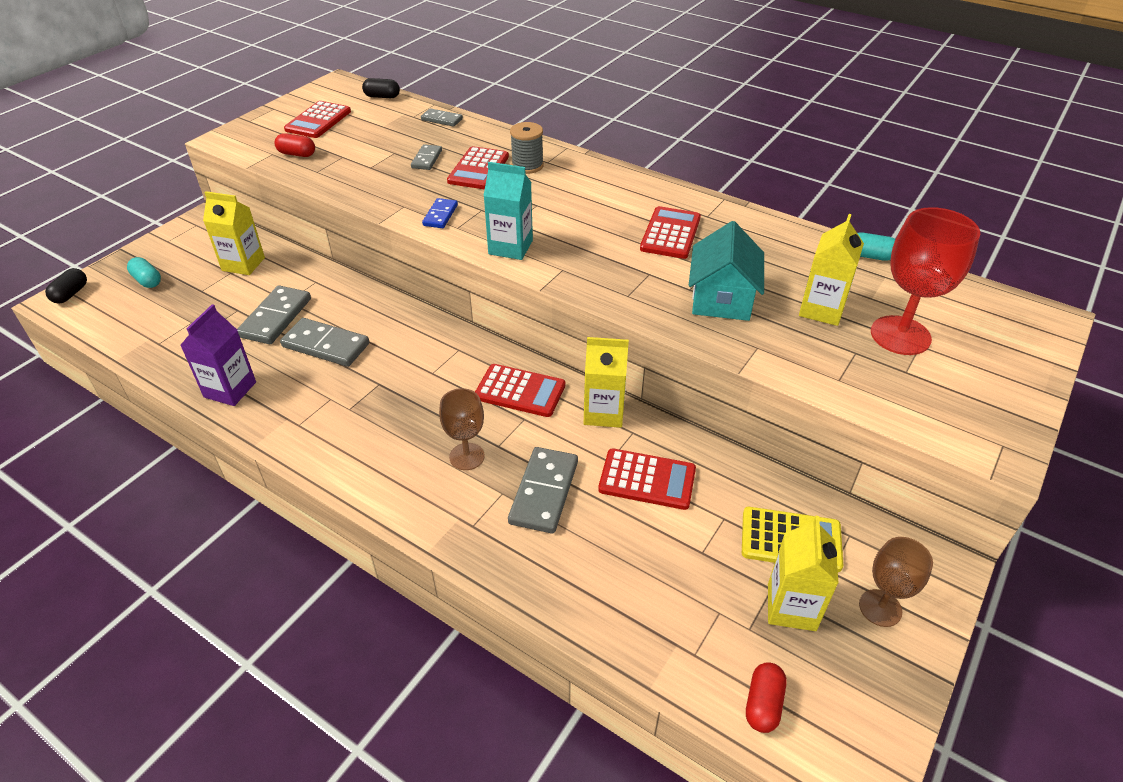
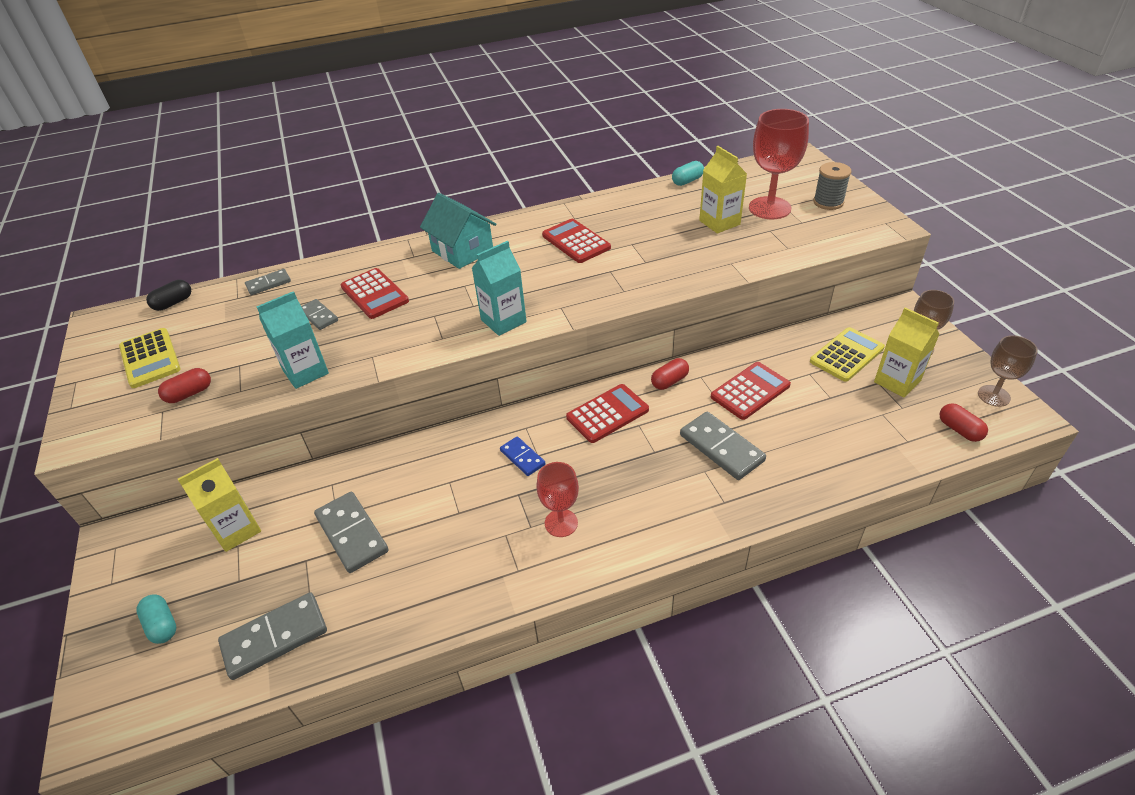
camera: 50 degrees left, 0 degrees up
(71, 294) = (93, 713): black capsule -> none
(147, 280) = (162, 625): turquoise capsule -> turquoise capsule turned 60 degrees clockwise
(230, 389) = (420, 607): purple carton -> none
(318, 121) = (150, 358): red calculator -> yellow calculator
(325, 345) = (431, 511): grey domino -> grey domino (275, 637)
(359, 187) = (305, 372): none -> turquoise carton
(366, 425) = (561, 523): none -> red goblet
(440, 215) = (413, 340): blue domino -> blue domino (522, 457)
(467, 456) = (651, 474): brown goblet -> brown goblet (993, 396)
(527, 166) = (405, 268): grey spool -> grey spool (828, 202)
(603, 412) = (669, 381): yellow carton -> red capsule
(721, 299) = (670, 254): turquoise house -> turquoise house (462, 251)

